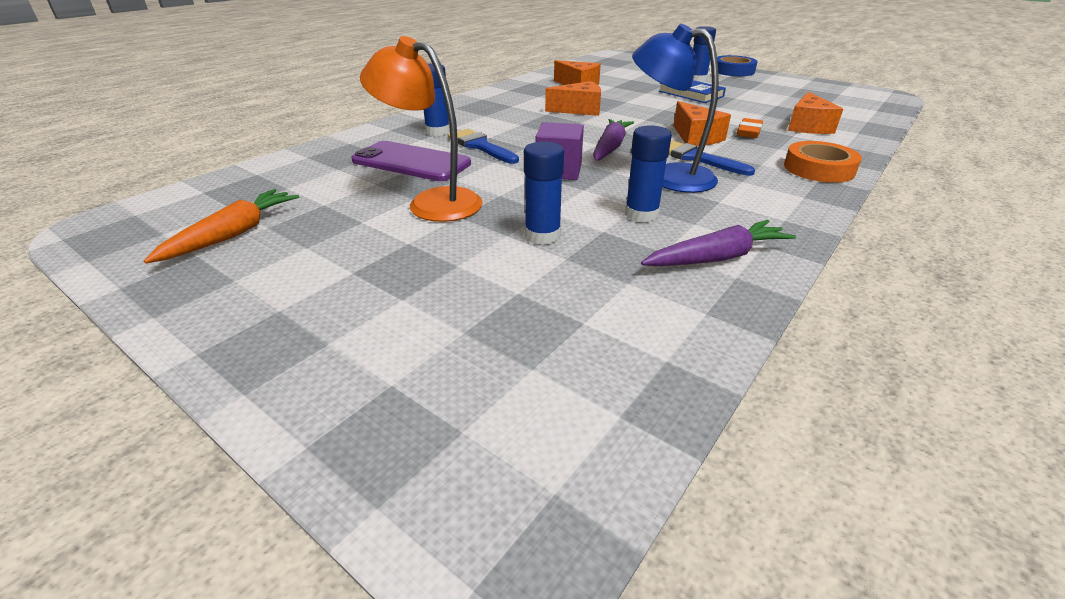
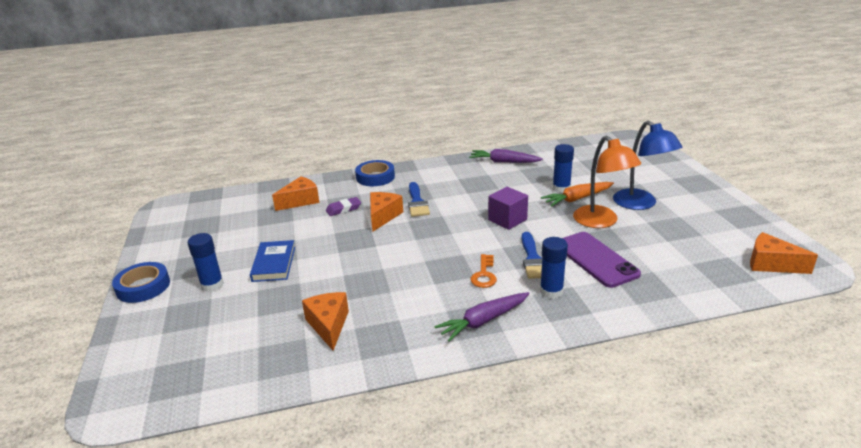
camera: 140 degrees left, 5 degrees down
(233, 234) = (721, 235): orange carrot -> orange carrot (577, 199)
(513, 126) = (484, 274): none -> orange key
(579, 110) = (400, 277): orange cheese -> orange cheese (771, 264)
(610, 147) = (449, 227): purple carrot -> purple carrot (483, 321)
(641, 214) = (504, 184): blue glue stick -> none
(668, 176) = (455, 197): blue lamp -> blue lamp (640, 204)
(749, 132) = (343, 209): orange eraser -> purple eraser
(819, 169) = (375, 177): orange tape -> blue tape

